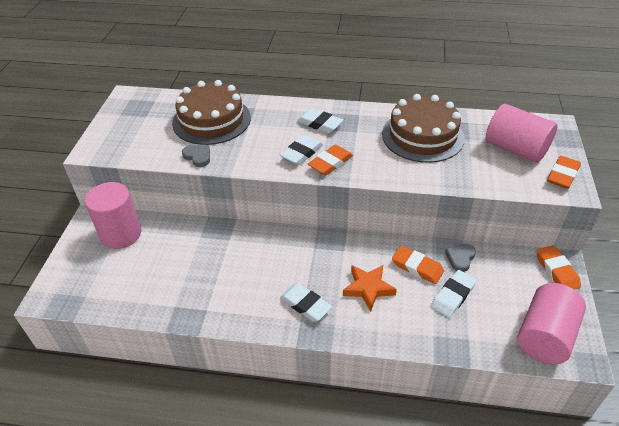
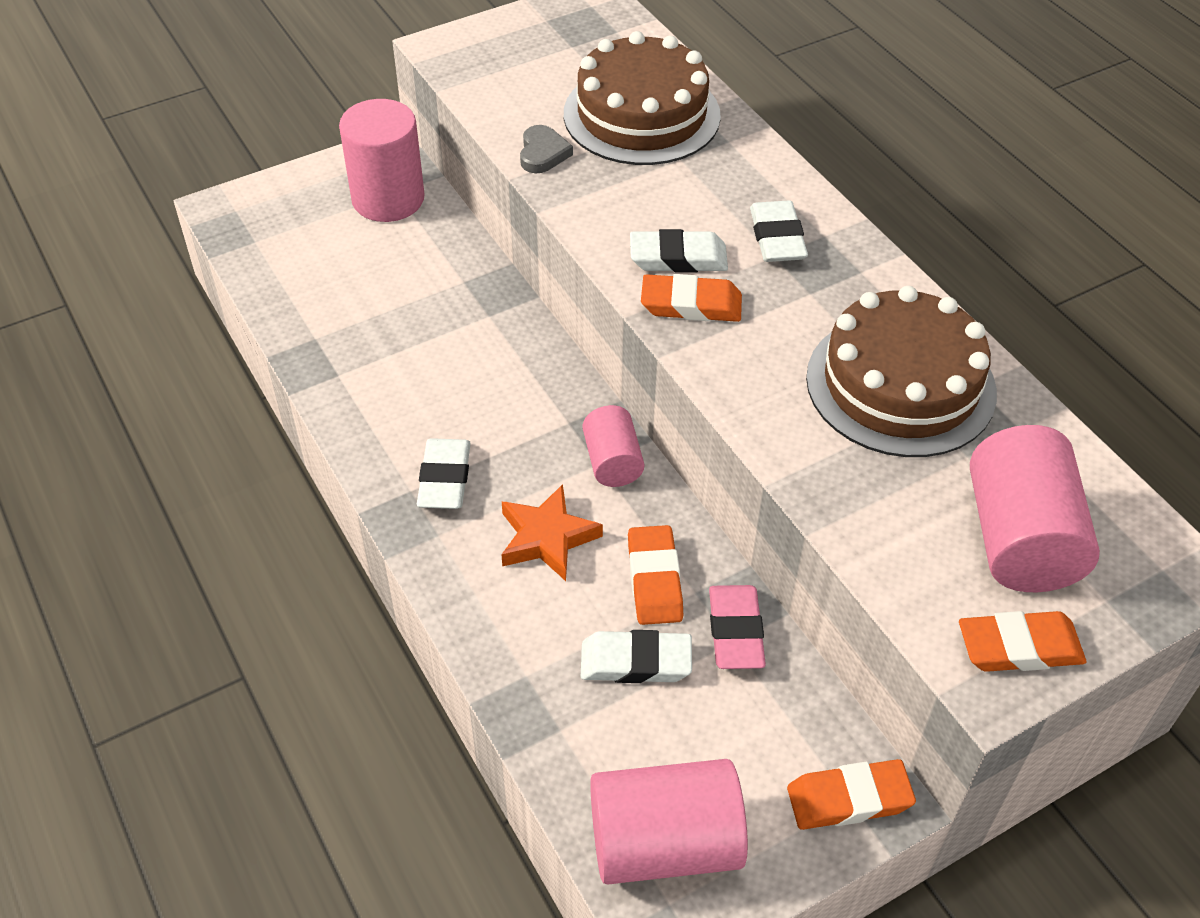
camera: 50 degrees right, 5 degrees up
(347, 246) = (612, 462): none -> pink cylinder
(460, 258) = (735, 631): grey heart -> pink eraser
(557, 271) = (849, 799): orange eraser -> orange eraser turned 45 degrees clockwise

